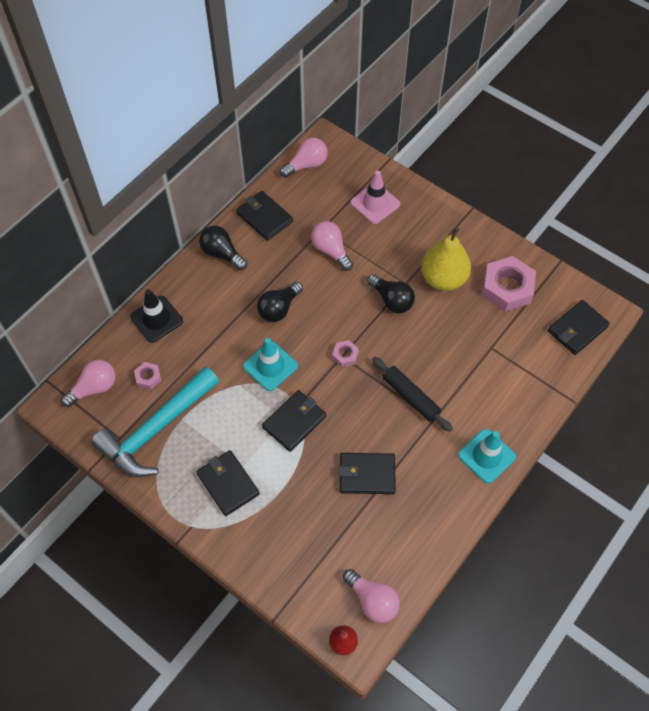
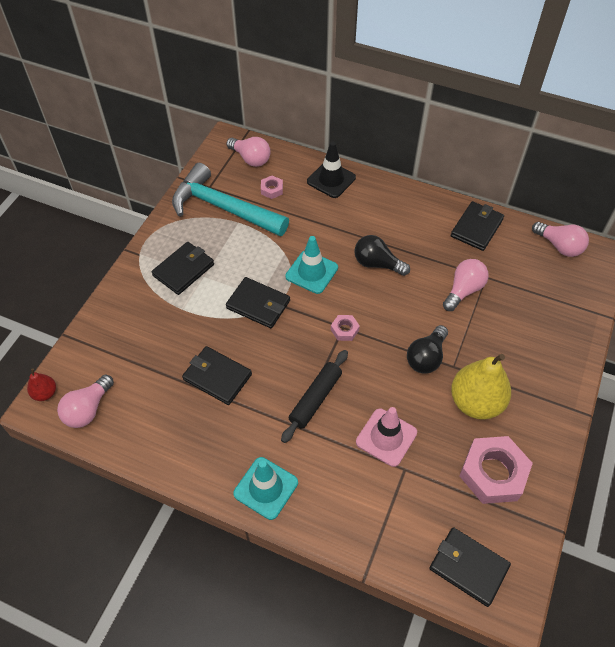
camera: 75 degrees right, 5 degrees down
(222, 254) = (419, 207): black light bulb -> none
(367, 475) = (217, 377): black wallet -> black wallet turned 45 degrees counterclockwise
(375, 203) = (543, 316): pink traffic cone -> pink traffic cone (386, 437)

